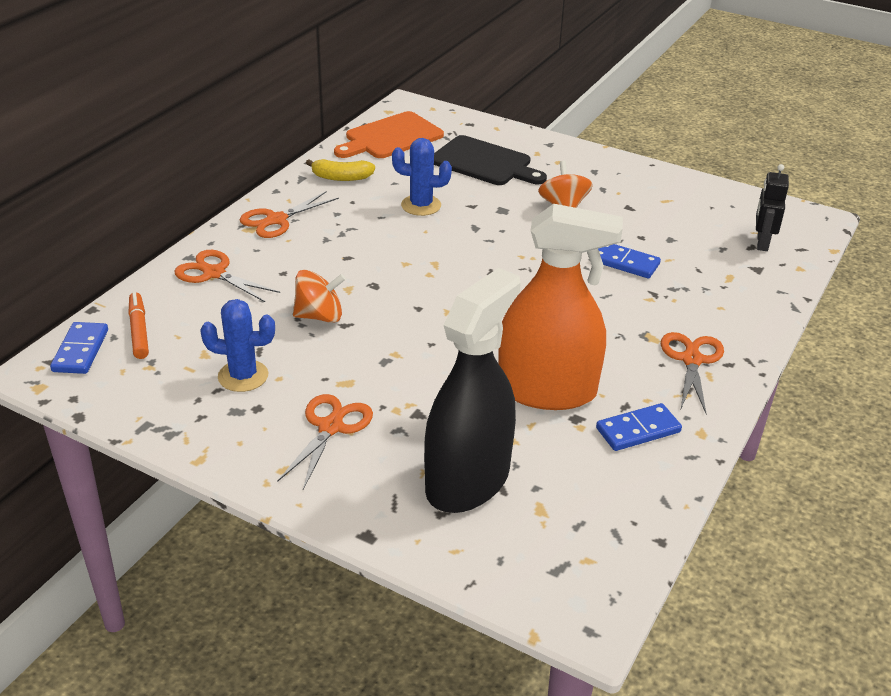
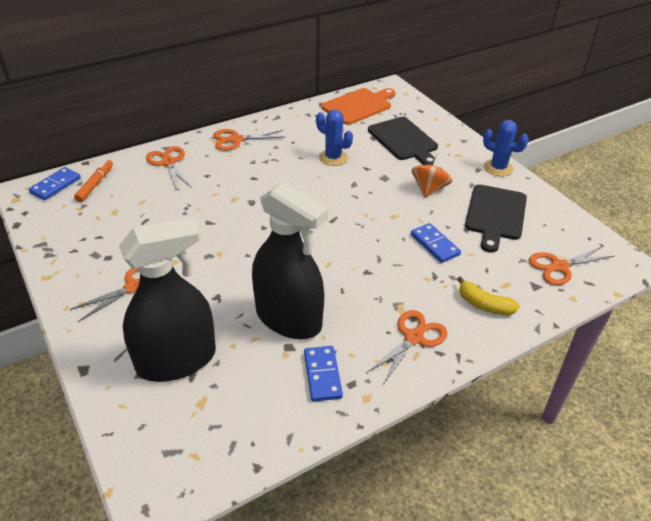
camera: 30 degrees right, 5 degrees up
(243, 376) = (120, 234): blue cactus -> blue cactus (498, 168)
(319, 316) = (199, 211): orange spinning top -> none
(341, 177) = (301, 124): yellow banana -> yellow banana (484, 304)
(391, 137) = (358, 106): orange cutting board -> orange cutting board turned 150 degrees clockwise
(547, 390) = (288, 318): orange spray bottle -> black spray bottle
(638, 430) = (322, 375): blue domino -> blue domino turned 75 degrees clockwise
(656, 212) = (495, 215): none -> black cutting board
(762, 243) = (559, 266): black robot -> orange scissors

